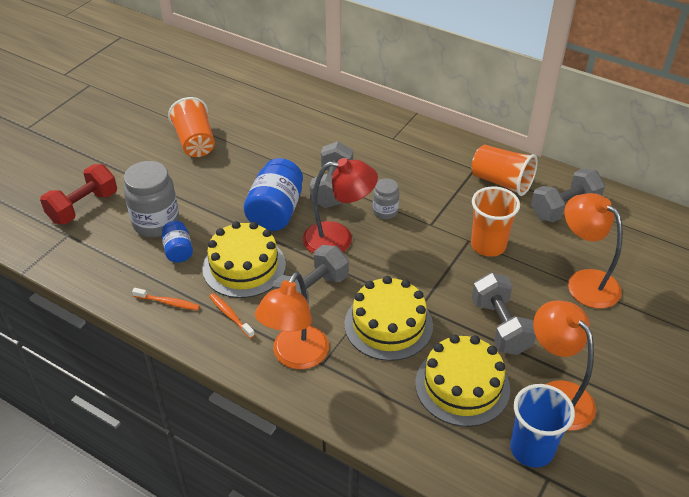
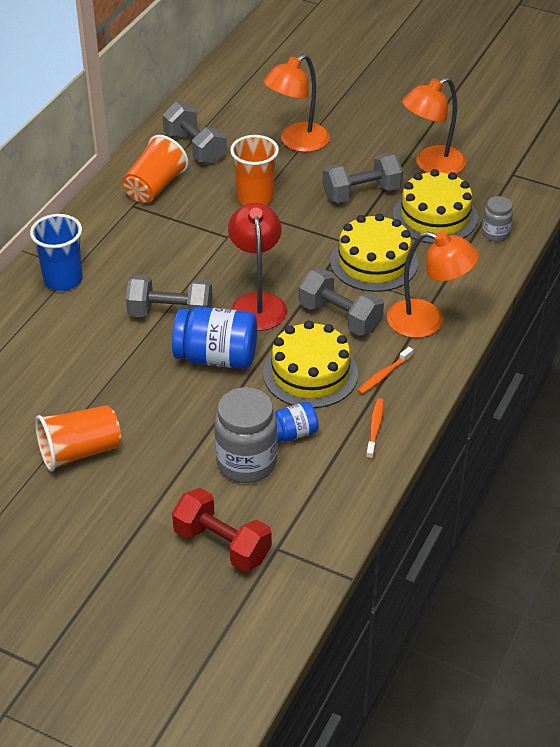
camera: 95 degrees left, 0 degrees up
(385, 211) = (209, 270): grey jar -> grey jar (495, 234)
(531, 449) = (489, 181): blue cup -> blue cup (63, 280)

